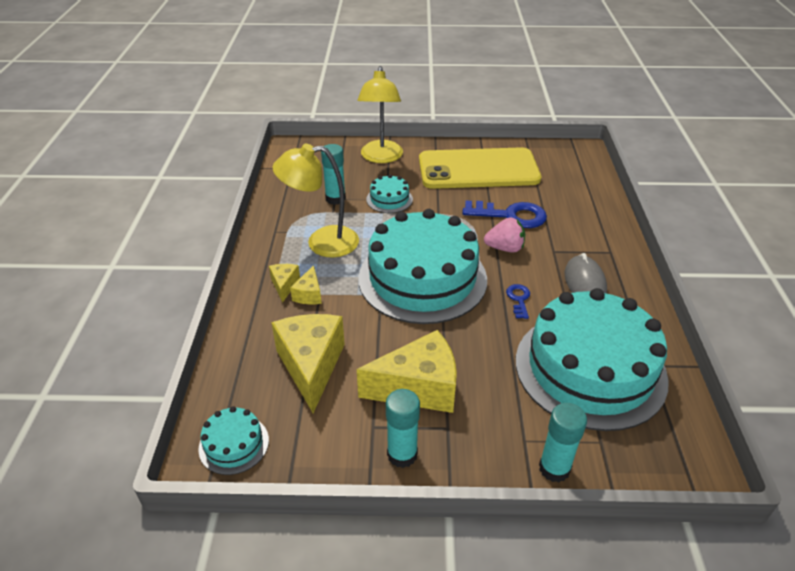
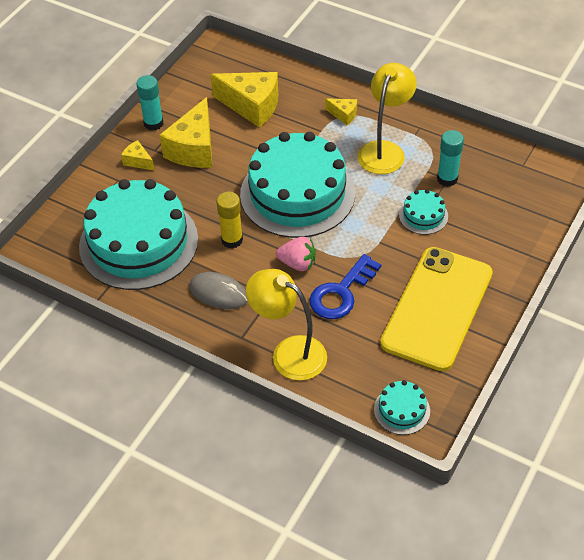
camera: 120 degrees right, 10 degrees up
(234, 444) = (216, 60): turquoise cake -> turquoise cake (402, 410)
(309, 294) = (324, 125): yellow cheese -> yellow cheese (138, 161)
(381, 157) = (506, 238): yellow lamp -> yellow lamp (289, 353)
(505, 248) = (297, 263): pink strawberry -> pink strawberry turned 105 degrees counterclockwise
(519, 299) = (232, 240): blue key -> yellow glue stick
(554, 468) = (89, 183): turquoise glue stick -> none

